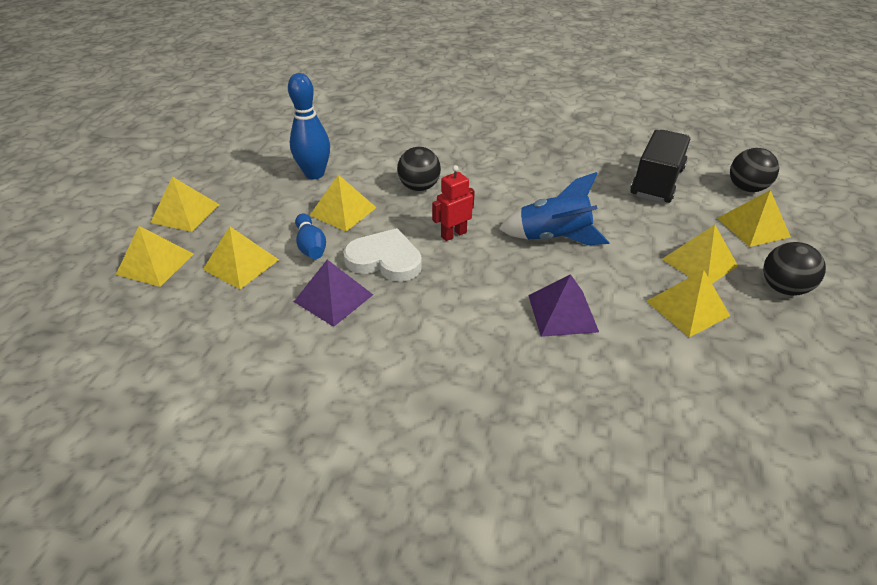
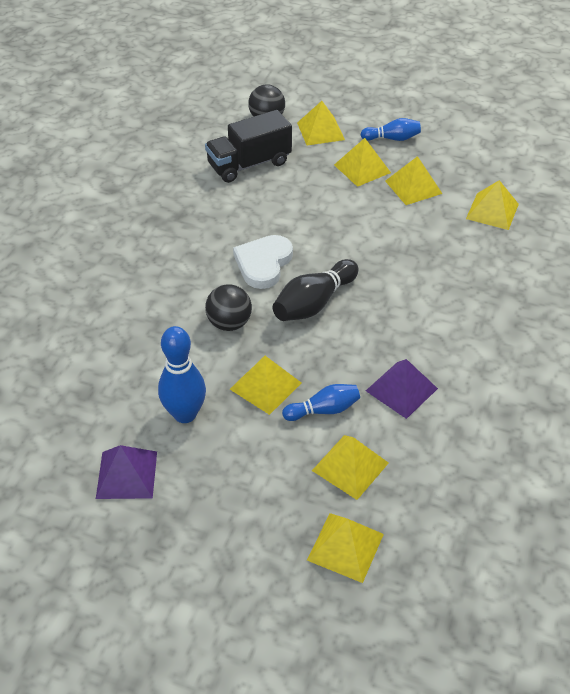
camera: 85 degrees left, 5 degrees up
(185, 213) = (250, 536): yellow pyramid -> yellow pyramid (492, 211)
(385, 260) = (349, 353): white heart -> white heart (263, 264)
(453, 234) = (314, 303): red robot -> black bowling pin
(553, 238) = (325, 240): blue rocket -> none
(562, 313) = (419, 250): purple pyramid -> purple pyramid (127, 474)
(656, 182) = (249, 164): black truck -> black truck turned 60 degrees counterclockwise
(783, 288) = (392, 138): black ball -> blue bowling pin

